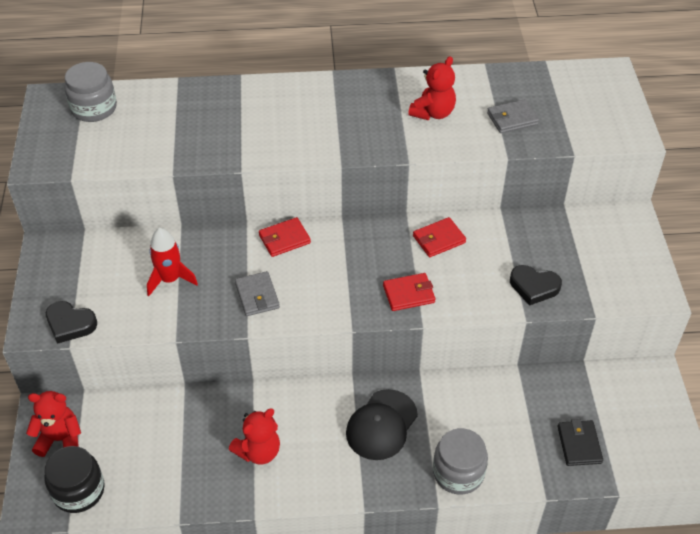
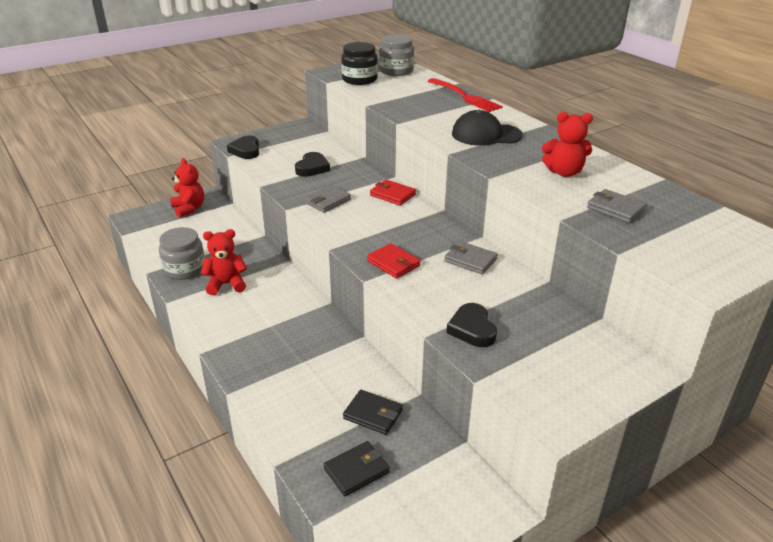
camera: 60 degrees right, 15 degrees down
(78, 490) = (153, 228): black jar -> black jar (359, 79)
(170, 279) = (312, 168): red rocket -> black heart
(219, 91) = (465, 97): none -> red fork
(258, 451) = (226, 284): red teddy bear -> red teddy bear turned 150 degrees clockwise
(381, 425) = (290, 334): black cap -> black cap (486, 134)
(439, 239) = (470, 260): red wallet -> grey wallet
(458, 472) = (270, 394): grey jar -> grey jar (185, 269)
(524, 407) = (373, 414): none -> black wallet

